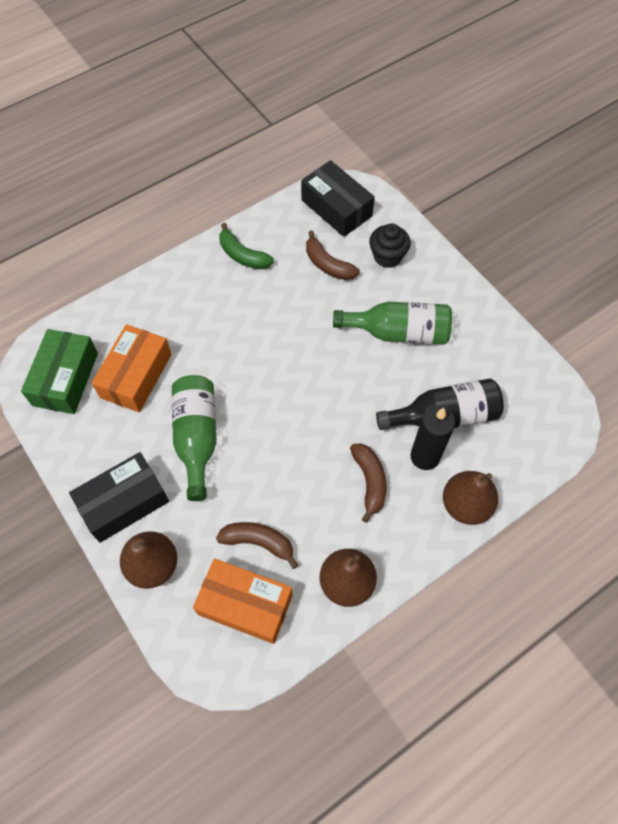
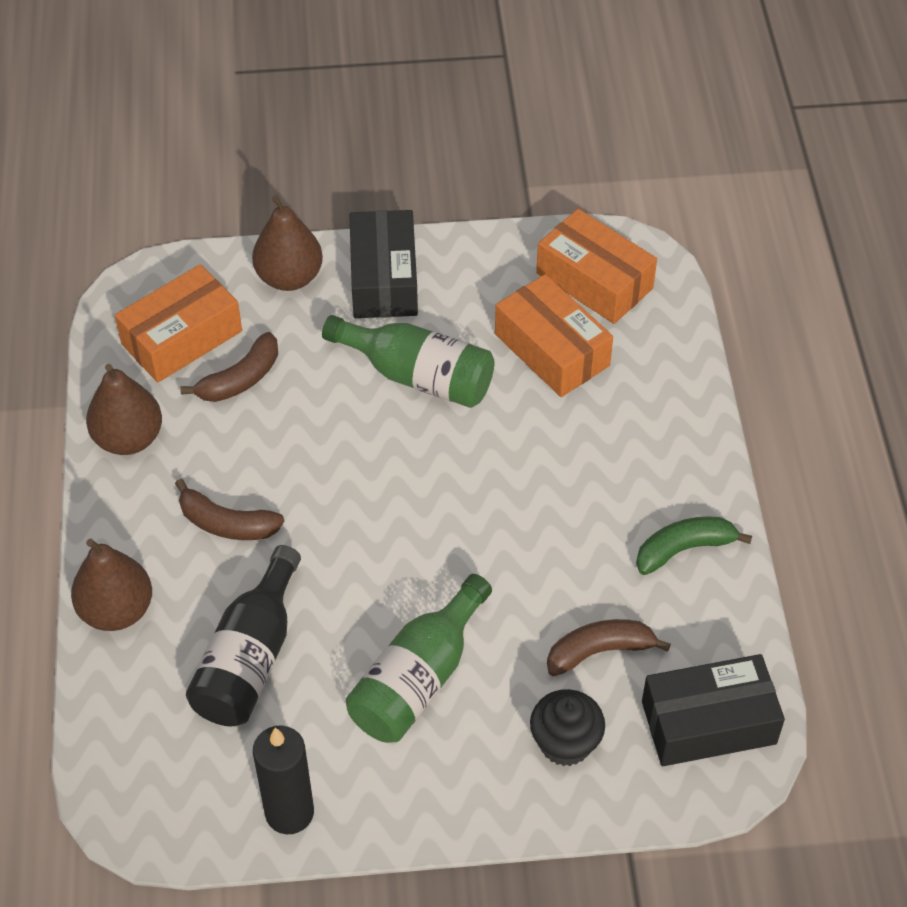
camera: 120 degrees right, 10 degrees down
(65, 379) = (594, 281): green box -> orange box
(425, 457) = (212, 603): black candle -> black candle (289, 812)

